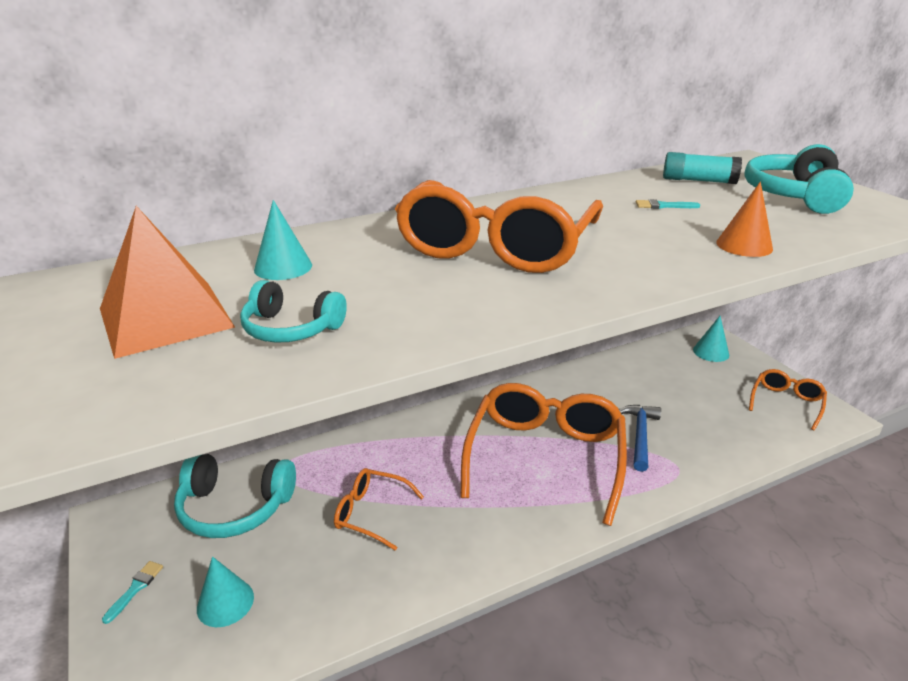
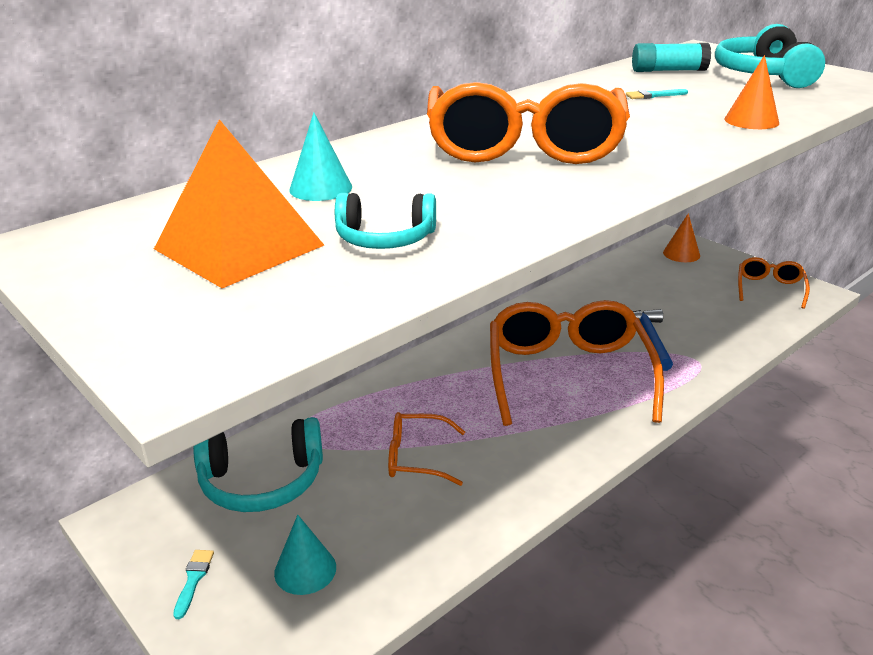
camera: 15 degrees left, 0 degrees up
(711, 352) = (681, 254): turquoise cone -> orange cone

